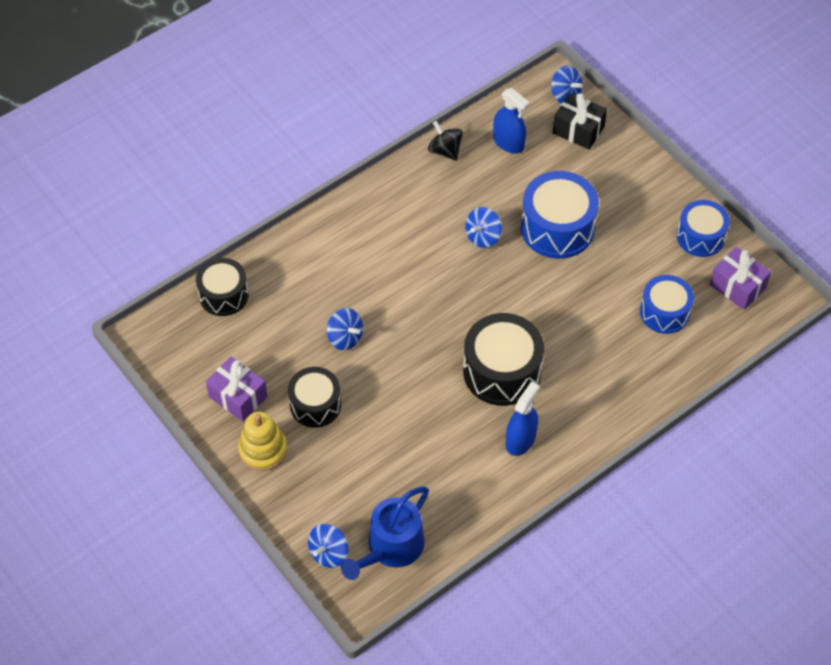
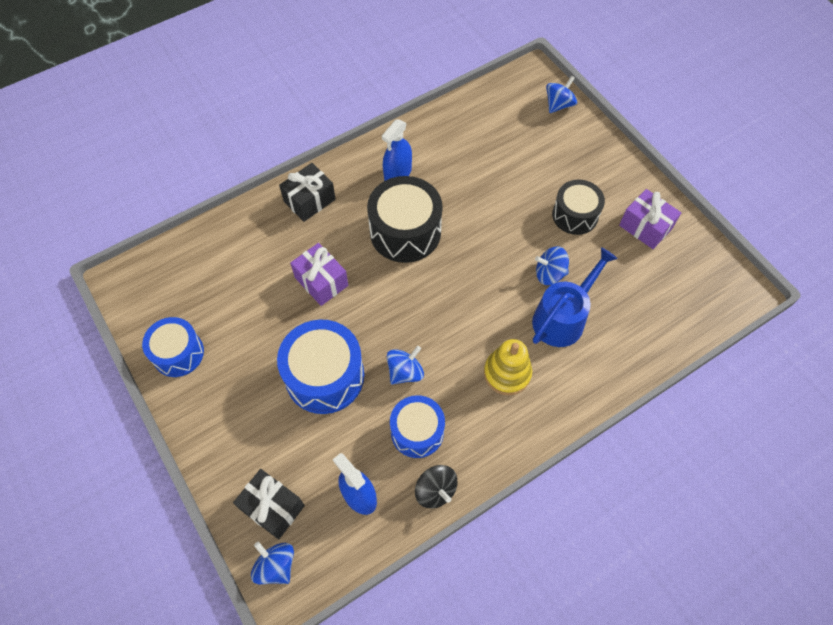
camera: 175 degrees left, 5 degrees up
(223, 295) = (673, 327): black drum -> none
(263, 450) = (618, 182): yellow stacking toy -> yellow stacking toy (507, 373)
(345, 338) = (549, 274): blue spinning top -> blue spinning top turned 45 degrees counterclockwise
(391, 547) = (510, 105): blue watering can -> blue watering can (562, 318)
(614, 399) = (309, 200): none -> black gift
(664, 312) = (241, 275): blue drum -> blue drum (417, 431)
(737, 286) = (162, 296): purple gift -> purple gift (321, 281)

